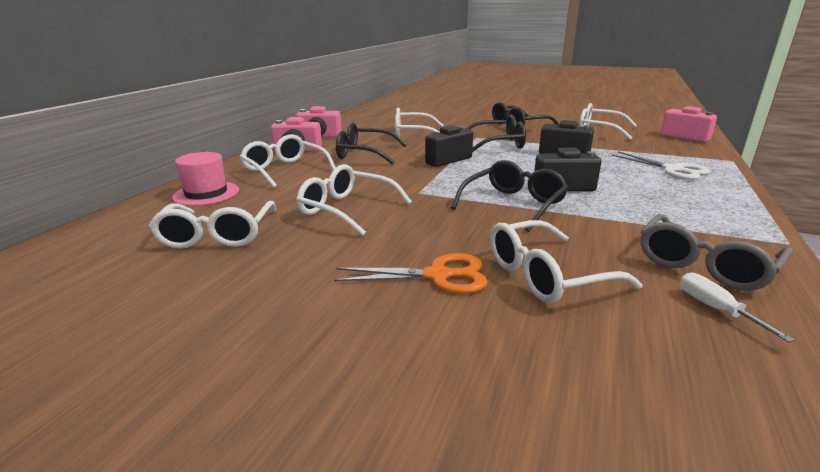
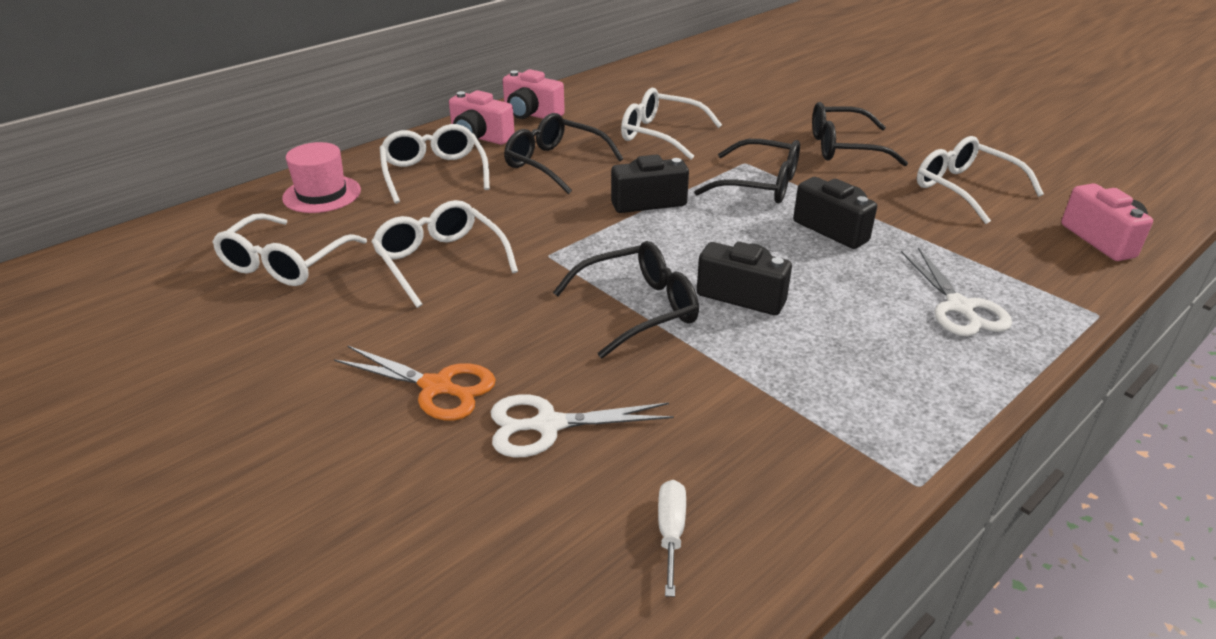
camera: 25 degrees right, 10 degrees up
(547, 275) = (548, 425): white glasses -> white scissors
(705, 264) = (750, 475): grey glasses -> none

